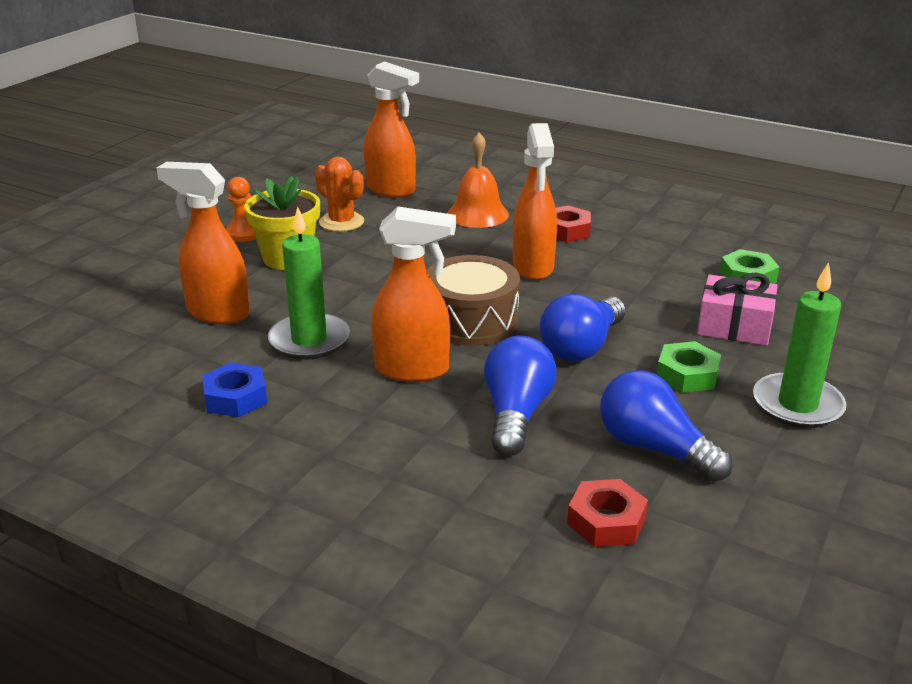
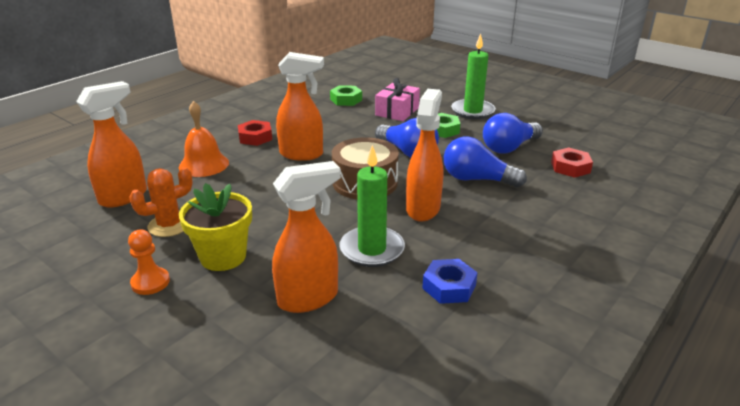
camera: 80 degrees left, 0 degrees up
(217, 313) = (309, 298): orange spray bottle -> orange spray bottle turned 150 degrees counterclockwise

